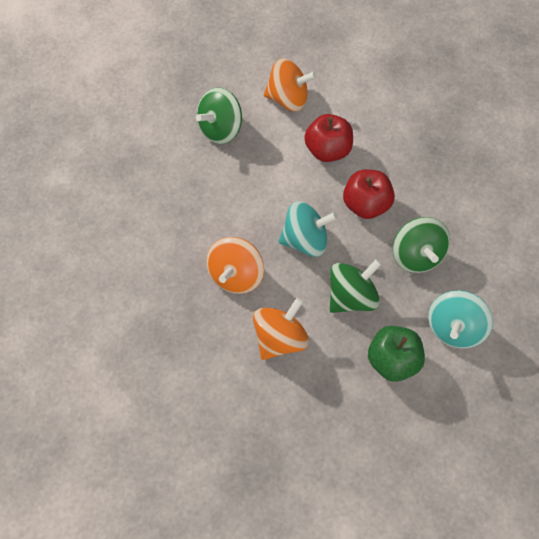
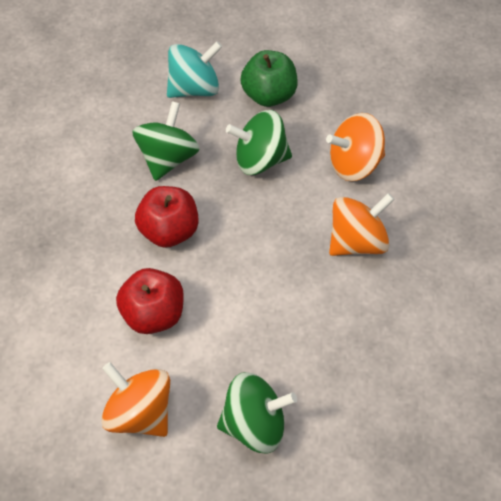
camera: 145 degrees left, 5 degrees down
(305, 240) = (260, 233): turquoise spinning top -> none

